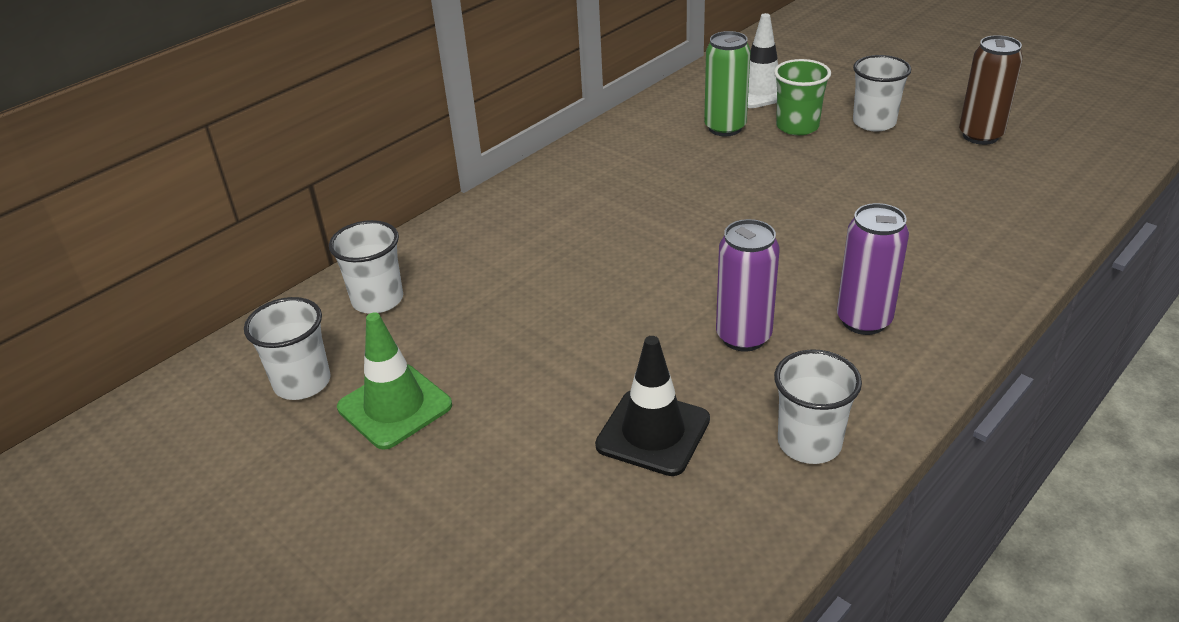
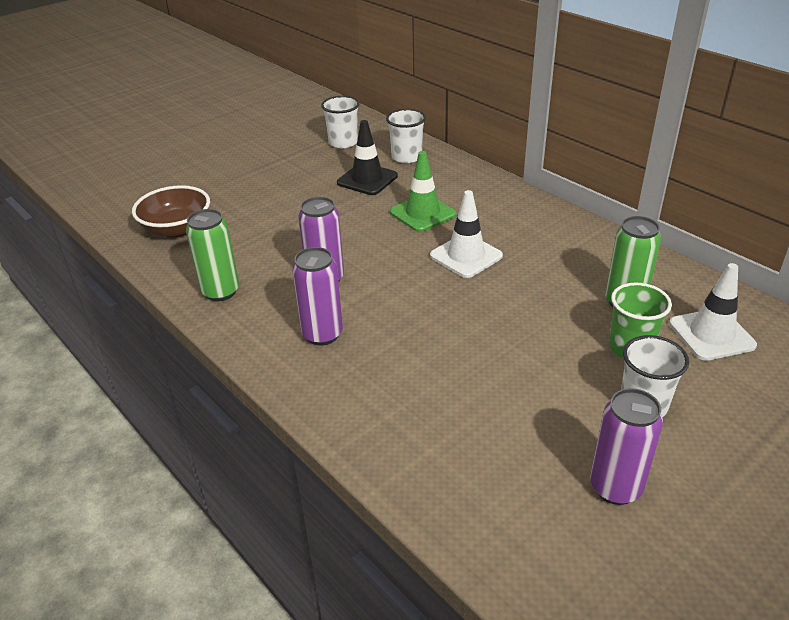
camera: 95 degrees right, 0 degrees up
(394, 406) = (314, 166): green traffic cone -> green traffic cone (422, 213)
(633, 560) = (177, 229): none -> brown bowl
(653, 432) = (257, 239): black traffic cone -> black traffic cone (367, 179)
(660, 225) = (466, 256): none -> white traffic cone
(809, 443) = (220, 292): white cup -> green can
(980, 136) = (615, 487): brown can -> purple can

